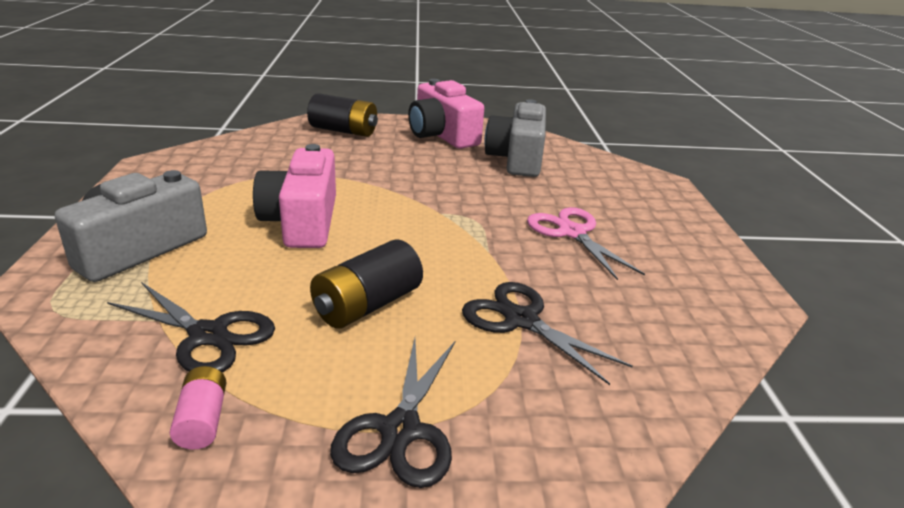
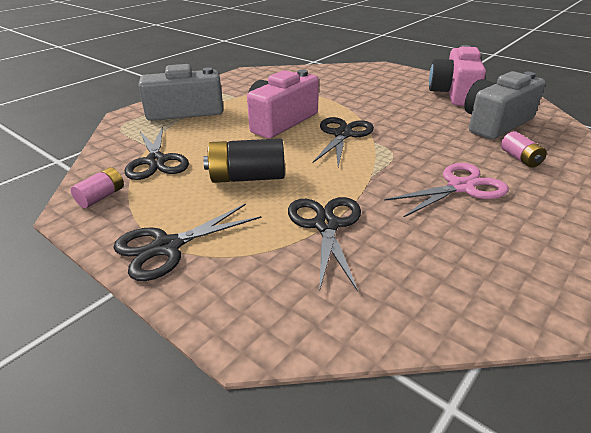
camera: 45 degrees right, 5 degrees up
(344, 131) = (383, 76): black battery -> none
(398, 215) = (342, 135): none -> black scissors
(572, 233) = (460, 187): pink scissors -> pink scissors turned 45 degrees clockwise
(578, 189) = (520, 158): none -> pink battery

